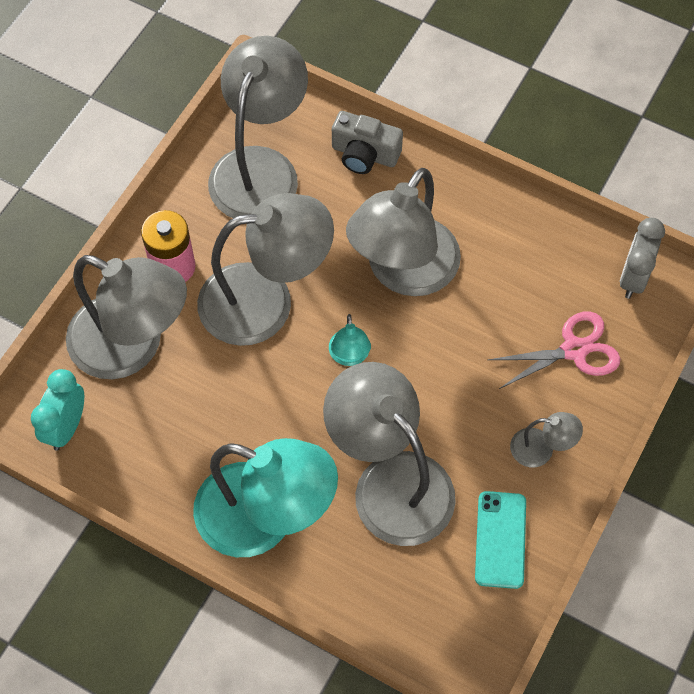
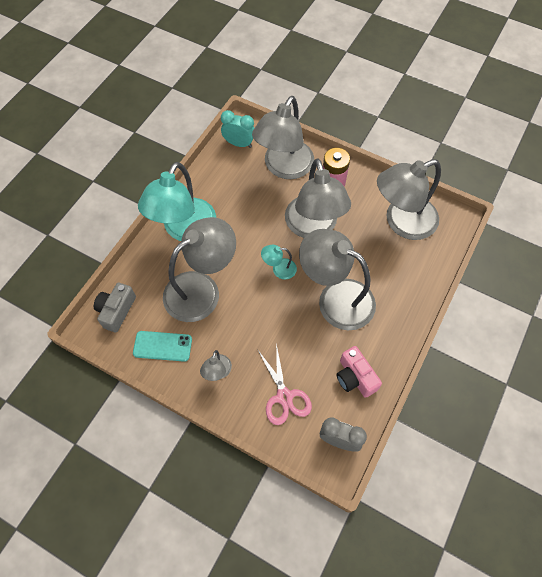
camera: 90 degrees right, 0 degrees up
(260, 168) = (402, 222): grey lamp -> grey lamp turned 135 degrees clockwise
(364, 154) = (418, 277): grey camera -> grey camera (116, 311)
(536, 252) = (355, 377): none -> pink camera

